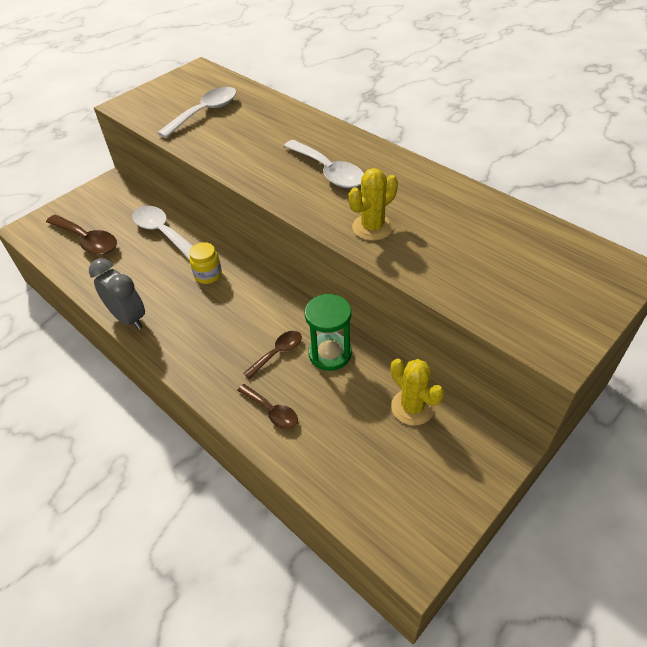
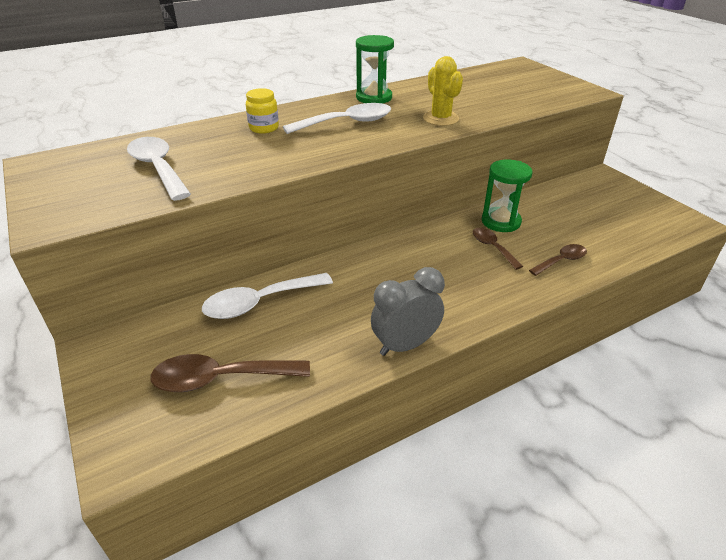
camera: 75 degrees left, 10 degrees down
(87, 241) = (220, 379): brown spoon -> brown spoon turned 150 degrees counterclockwise
(208, 275) = (362, 275): yellow jar -> yellow jar (264, 128)
(403, 173) = (374, 98): none -> green hourglass
(412, 407) = (563, 197): yellow cactus -> none

